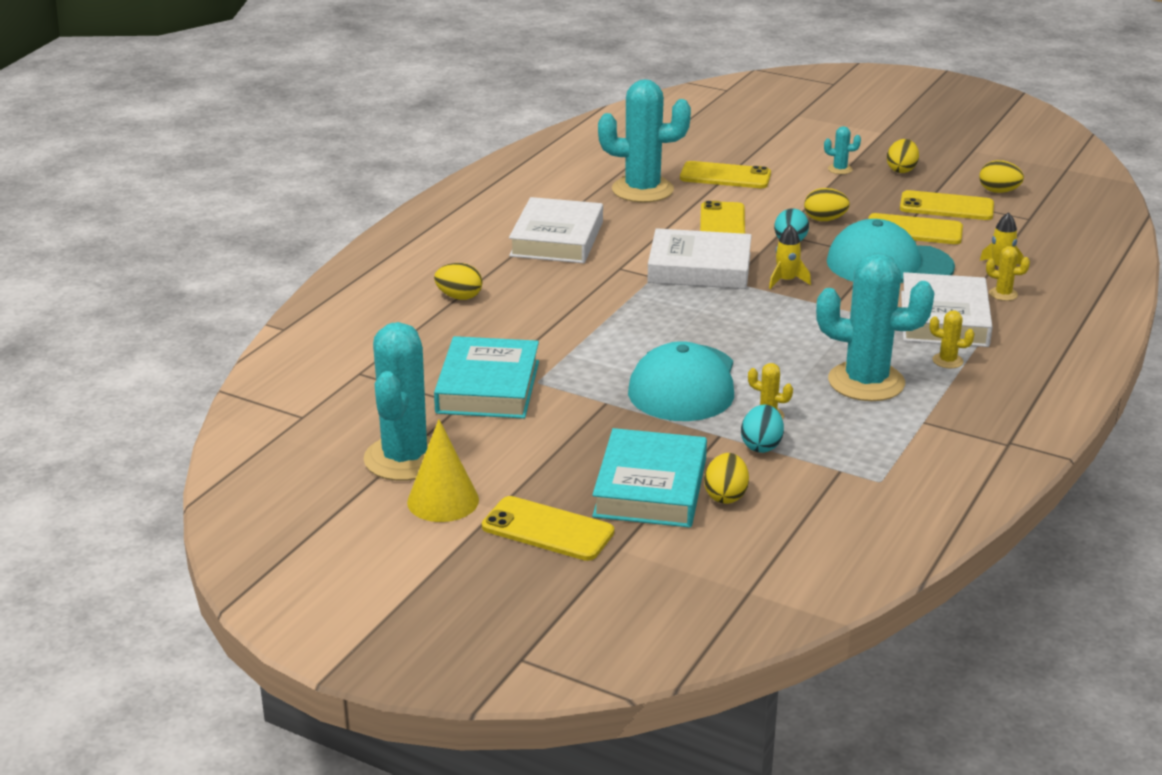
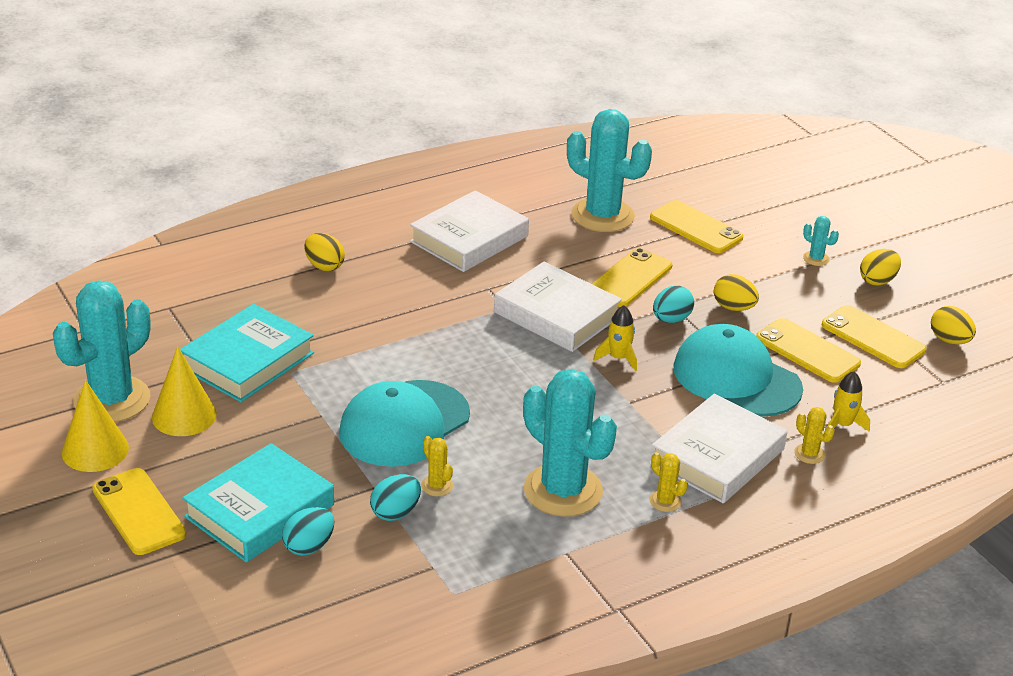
camera: 30 degrees right, 5 degrees up
(488, 446) = (184, 415): none -> yellow cone
(725, 496) = (309, 546): yellow egg -> turquoise egg

